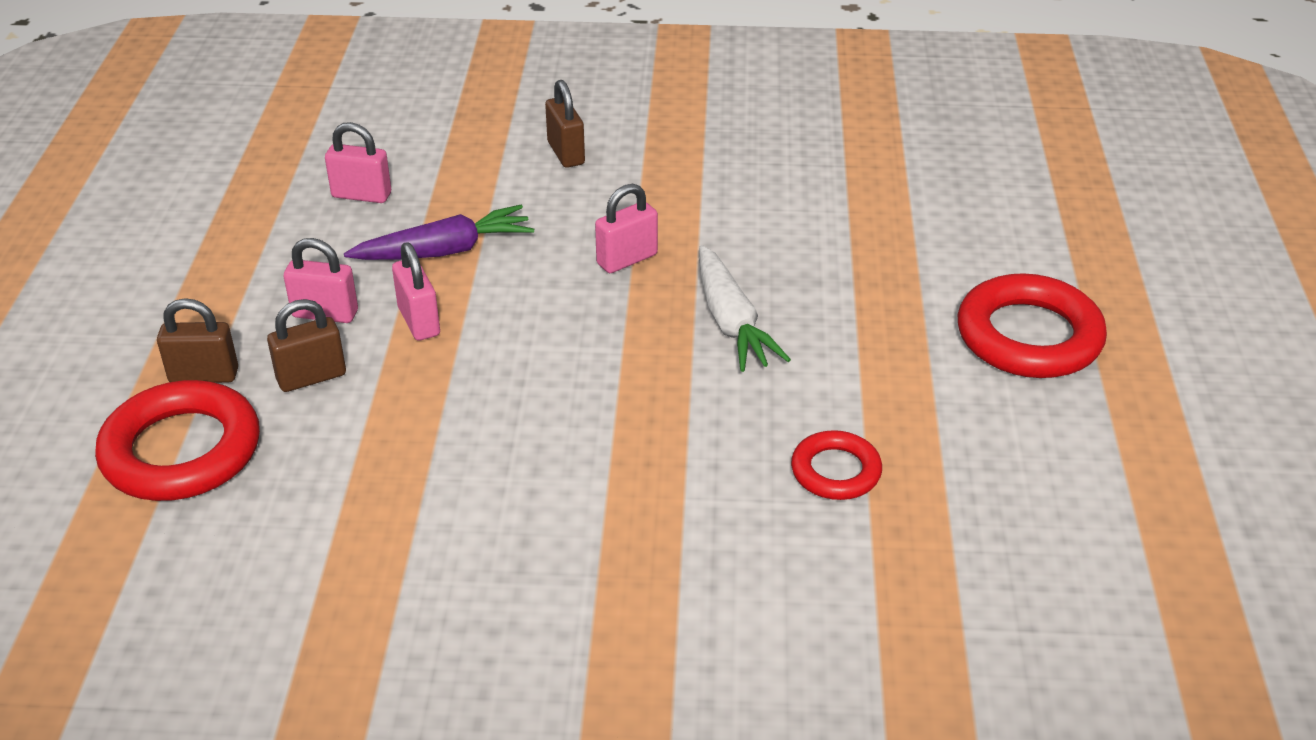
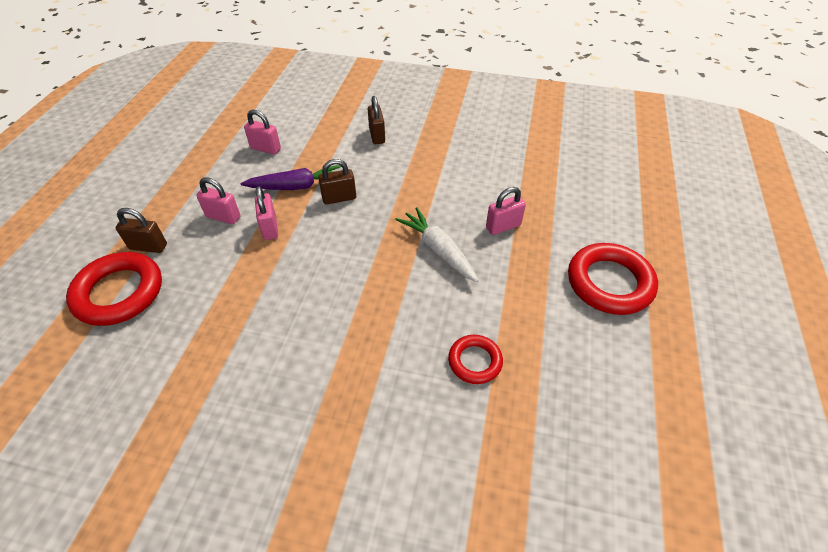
camera: 10 degrees right, 10 degrees up
(311, 377) = (202, 255): brown padlock -> brown padlock (339, 198)
(627, 259) = (391, 203): pink padlock -> pink padlock (503, 226)
(731, 322) = (438, 250): white carrot -> white carrot turned 150 degrees clockwise

